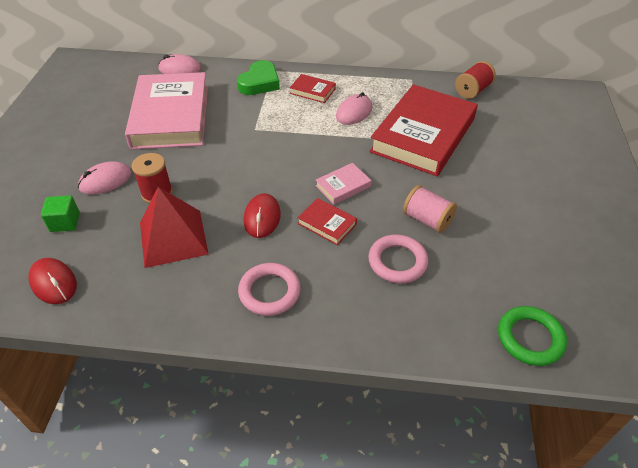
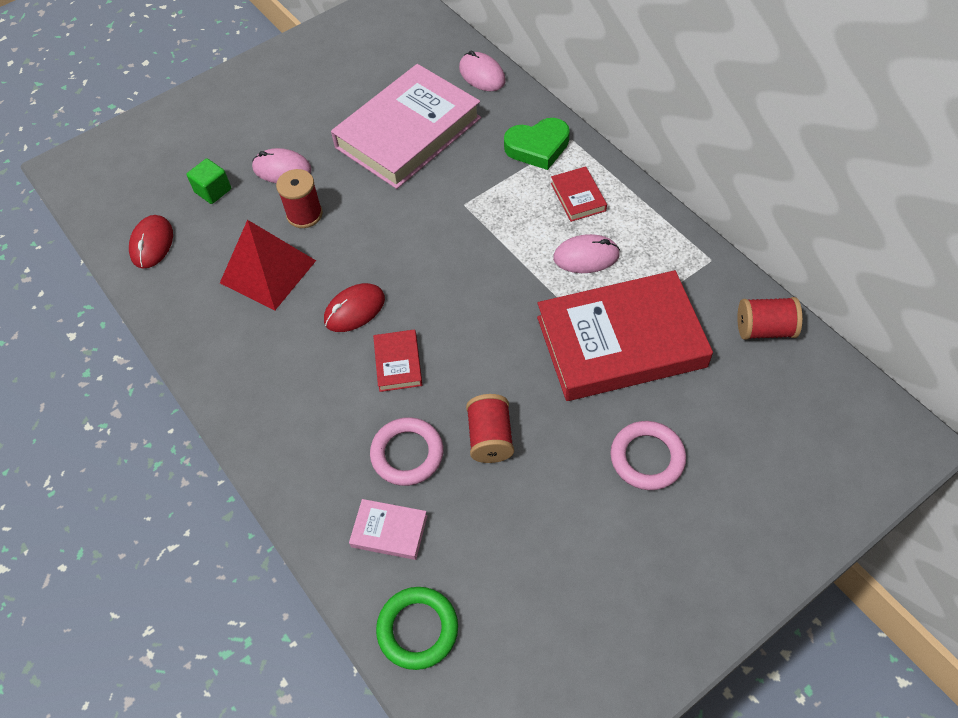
camera: 50 degrees right, 10 degrees up
(269, 292) = (277, 387): pink ring -> pink ring (647, 458)
(343, 186) = (462, 335): pink book -> pink book (389, 531)
(427, 220) = (490, 438): pink spool -> red spool

